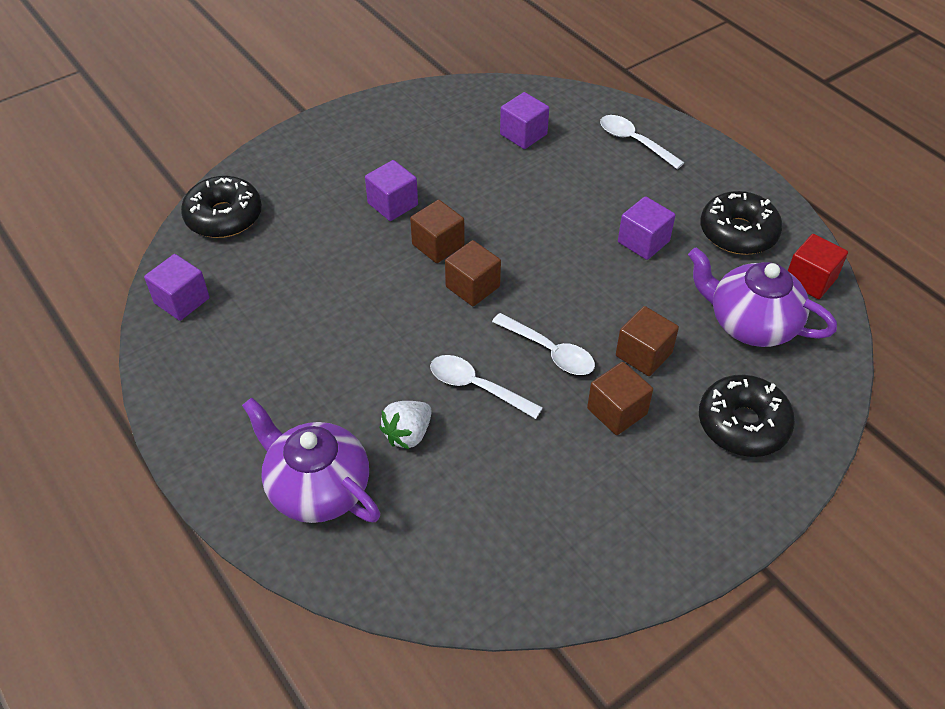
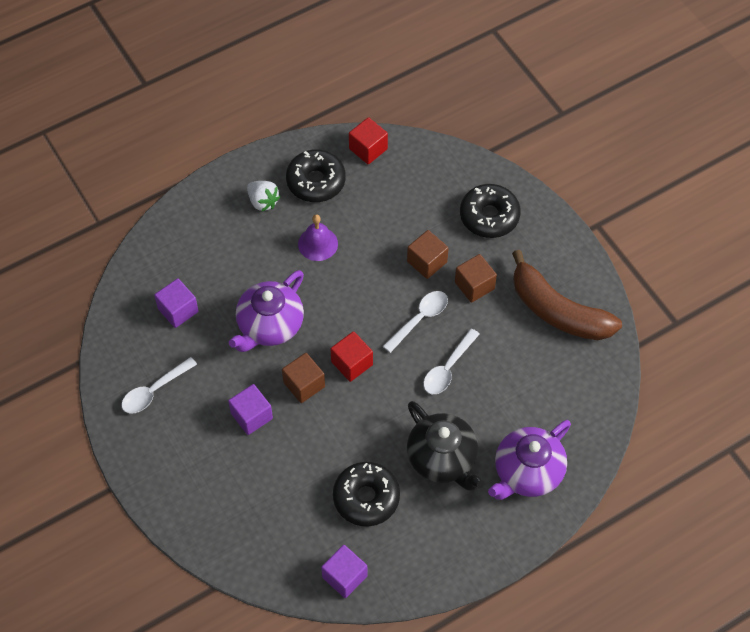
camera: 85 degrees left, 10 degrees up
(224, 217) = (248, 550): black donut -> black donut (366, 498)
(338, 388) = (442, 458): none -> black teapot
(408, 434) = (486, 414): white strawberry -> white strawberry (263, 202)
(472, 287) = (352, 363): brown cube -> red cube
(594, 521) = (558, 311): none -> brown banana
(634, 142) = (201, 231): white spoon -> white spoon (154, 391)
(643, 242) = (318, 243): purple cube -> purple bell
(751, 323) = (405, 193): purple teapot -> purple teapot (269, 325)

